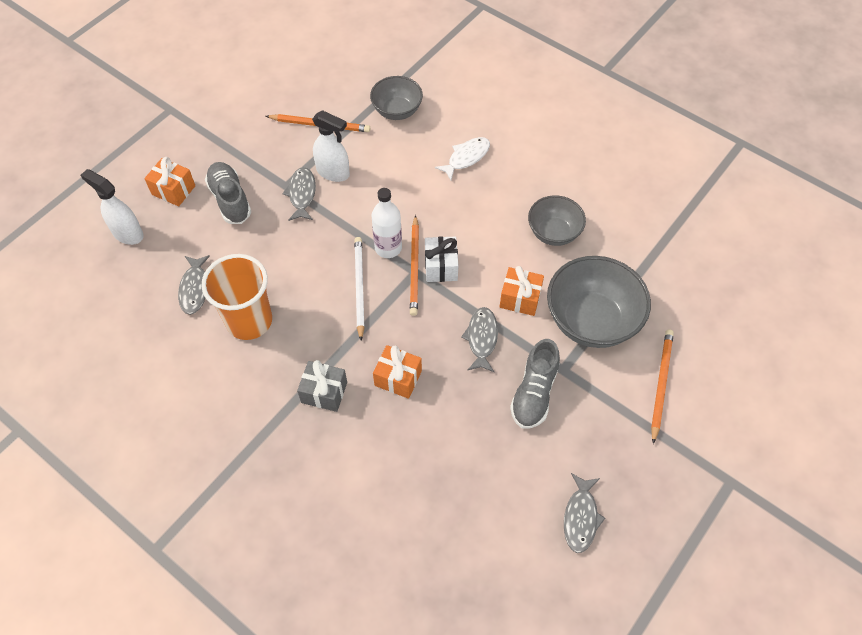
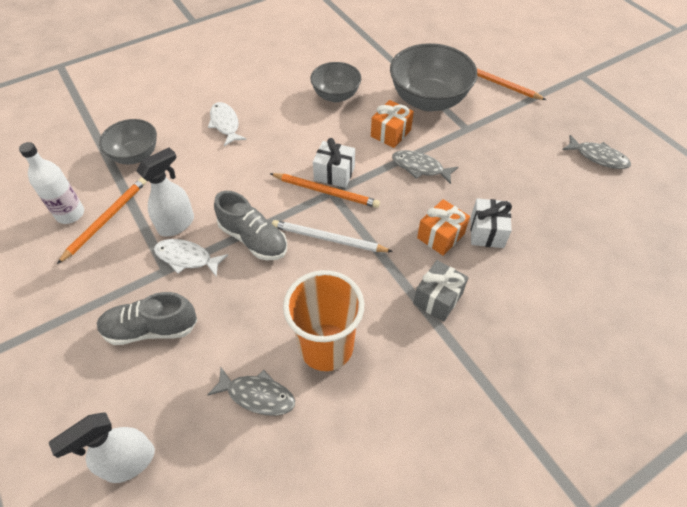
camera: 70 degrees left, 5 degrees down
(173, 190) = (96, 389): orange gift -> none
(302, 194) = (187, 258): grey fish -> white fish
(388, 248) = (294, 205): white bottle -> white bottle (70, 214)
(419, 418) = (487, 232): none -> white gift
(534, 393) = (483, 151): grey shoe -> grey shoe (253, 239)

